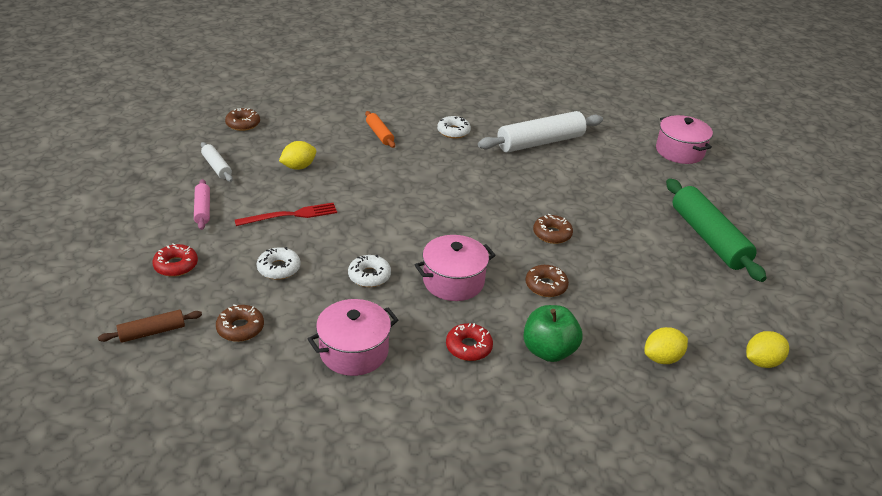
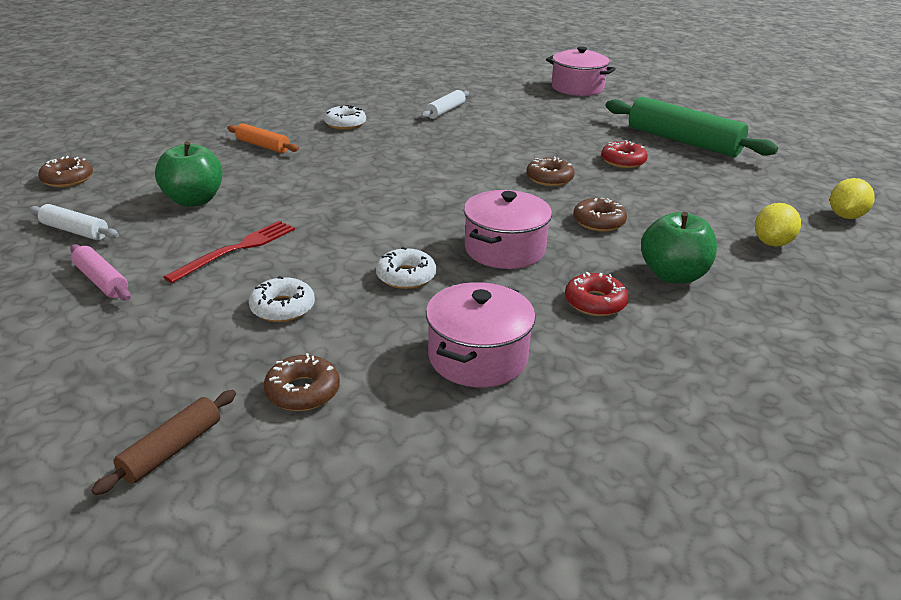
camera: 30 degrees left, 5 degrees down
(176, 265) = (125, 356): red donut -> red donut (623, 161)
(298, 167) = (194, 200): yellow lemon -> green apple
(540, 142) = (445, 111): white rolling pin -> white rolling pin, size x0.50

